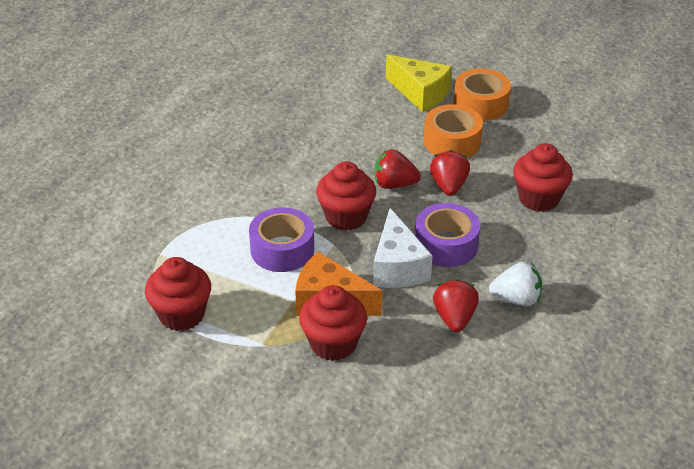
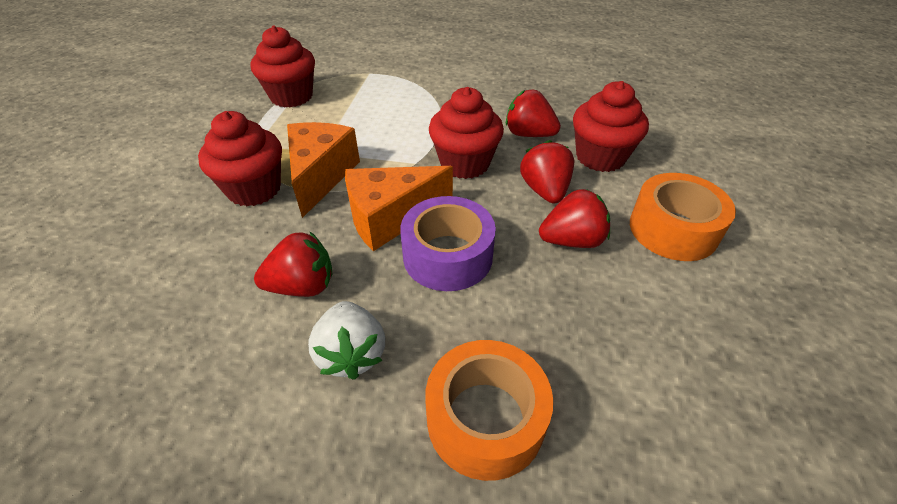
camera: 75 degrees right, 5 degrees up
(282, 250) = (394, 132): purple tape -> none
(320, 174) = (529, 134): none -> red strawberry
(397, 267) = (390, 218): white cheese -> orange cheese
(420, 93) = (751, 184): yellow cheese -> none
(480, 104) = (791, 247): orange tape -> orange tape (485, 418)
(538, 198) = (608, 354): red cupcake -> red cupcake (600, 157)

